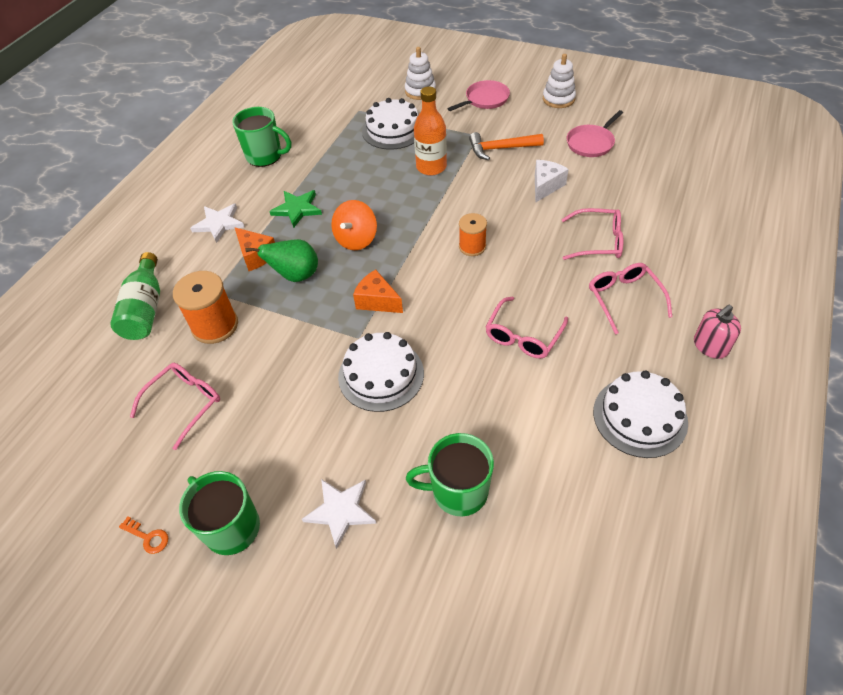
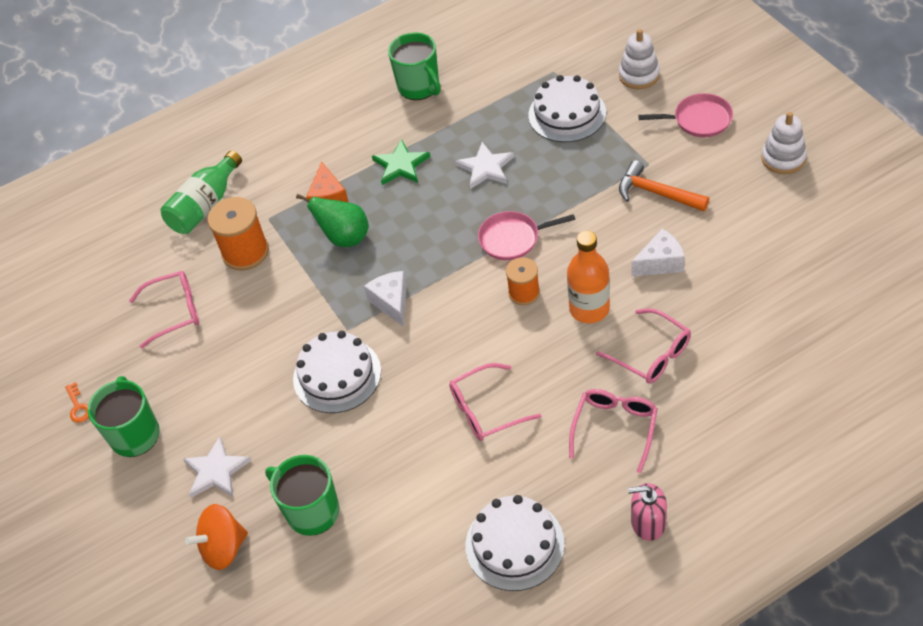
camera: 40 degrees right, 0 degrees up
(219, 224) = (323, 146): white star -> white star (485, 168)
(356, 239) = (426, 227): orange spinning top -> orange spinning top (224, 548)
(377, 301) = (391, 302): orange cheese -> white cheese
(431, 167) = (565, 180): orange bottle -> orange bottle (589, 309)
(591, 143) = (762, 235): pink pan -> pink pan (512, 239)

